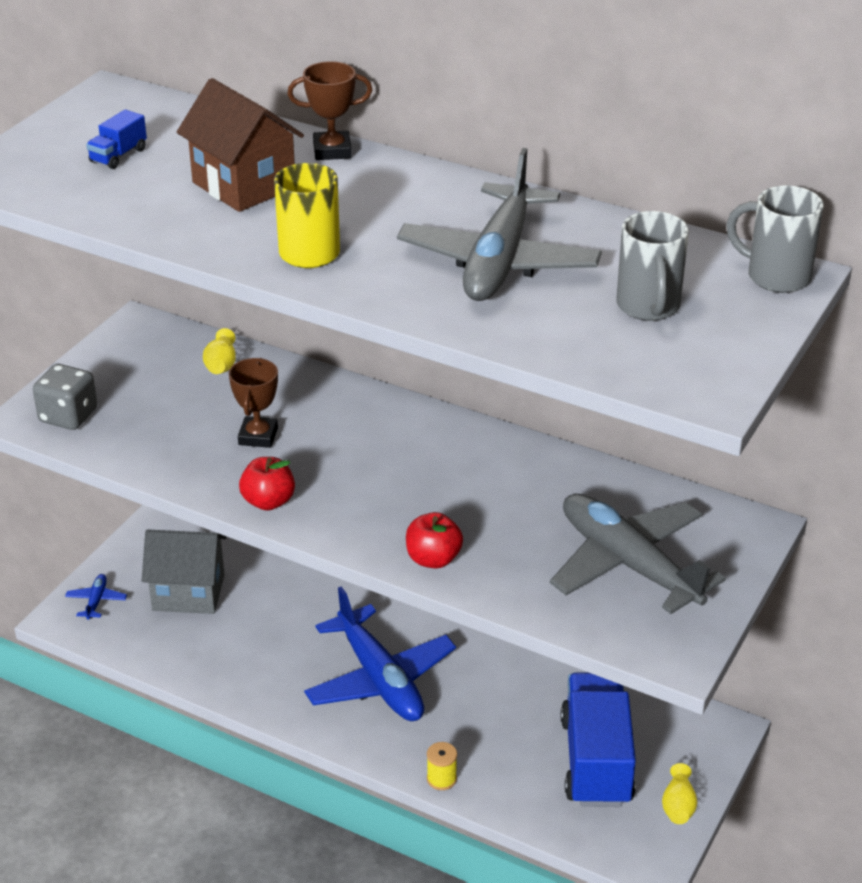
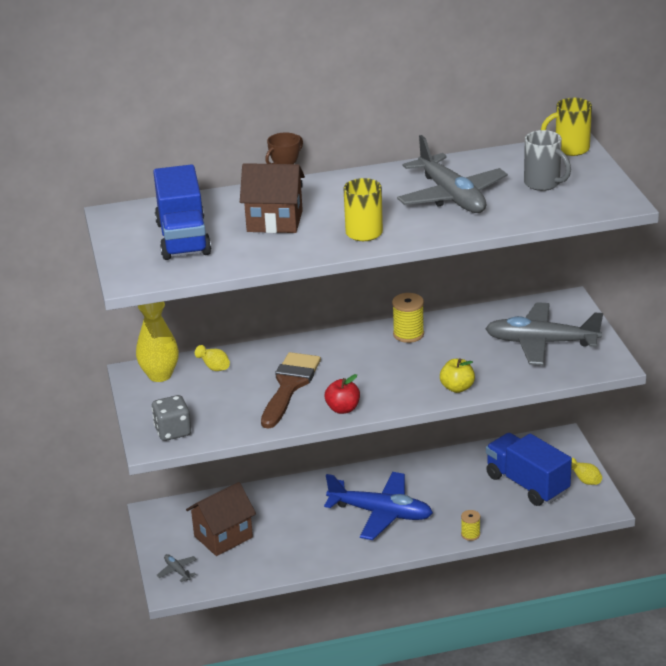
camera: 40 degrees left, 5 degrees down
(96, 601) = (177, 571): blue plane -> grey plane
(118, 156) = (183, 238): blue truck -> blue truck, size x2.43
(156, 342) = (160, 375): none -> yellow vase
(188, 593) = (223, 537): grey house -> brown house
(258, 436) = (289, 386): brown trophy -> brown brush
(433, 559) = (457, 388): red apple -> yellow apple
(484, 452) = (408, 334): none -> yellow spool
(775, 277) = (570, 149): grey mug -> yellow mug

